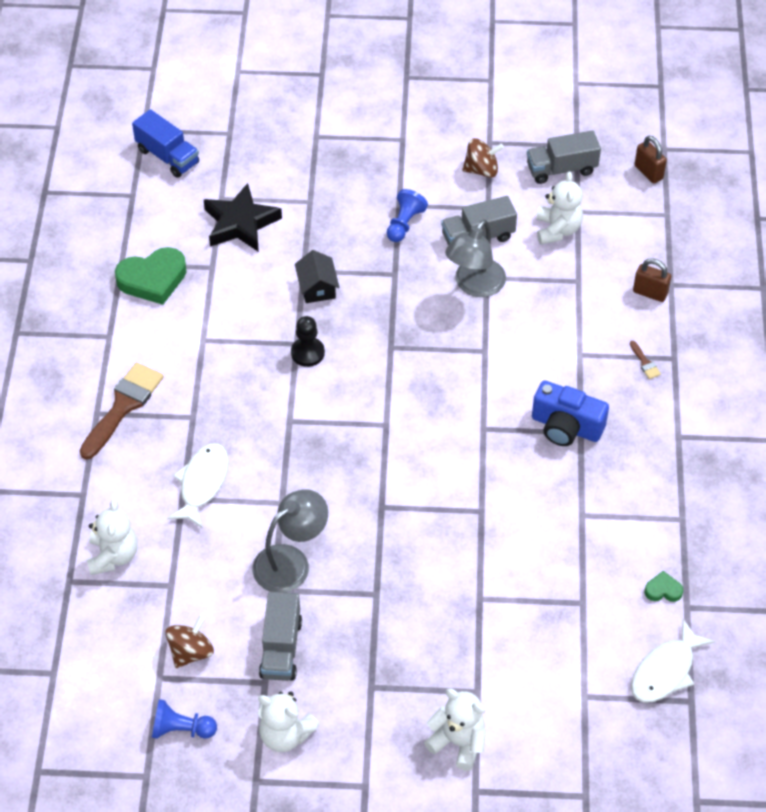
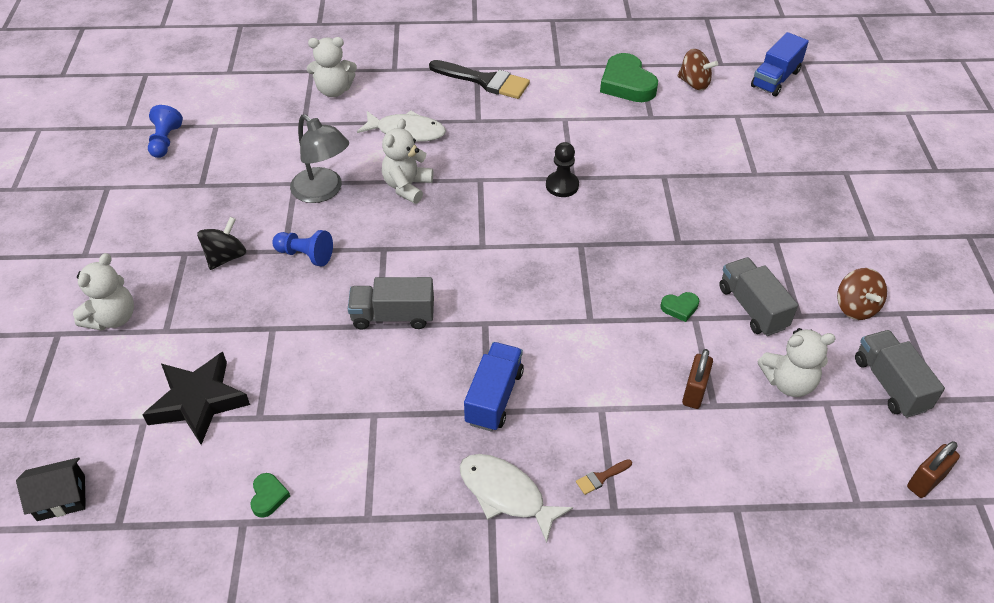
camera: 85 degrees right, 5 degrees down
(123, 406) = (485, 81): brown brush -> black brush
(191, 652) = (237, 140): brown spinning top -> brown spinning top (694, 83)
(240, 223) = (710, 130): black star -> black star (198, 401)
(281, 648) = (233, 192): grey truck -> grey truck (393, 316)
(285, 734) = (147, 201): white teddy bear -> white teddy bear (407, 186)
(317, 287) = (644, 186): black house -> black house (61, 497)
(381, 647) = (226, 257): none -> black spinning top
(404, 224) = (750, 245): blue pawn -> blue pawn (305, 255)
(474, 286) = (680, 308): grey lamp -> green heart
(566, 427) = (494, 397): blue camera -> blue truck
(650, 293) = (715, 483): brown padlock -> brown padlock (694, 392)
(665, 671) = (161, 499): white fish -> white fish (506, 494)

